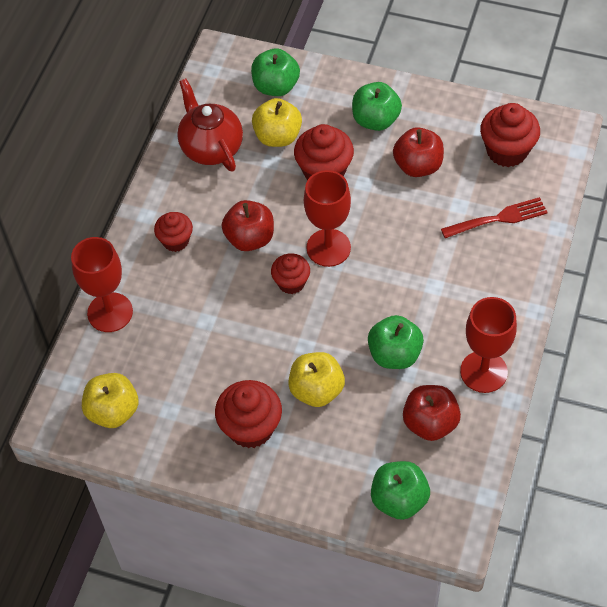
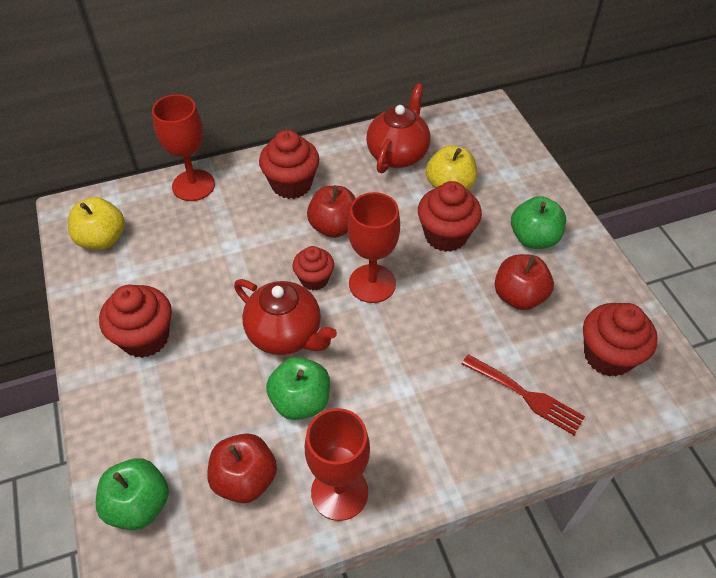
camera: 50 degrees right, 5 degrees down
(175, 241) = (291, 184): red cupcake -> red cupcake, size x1.58
(276, 86) = (495, 157): green apple -> none
(316, 390) = (217, 363): yellow apple -> none
(328, 331) = (286, 334): none -> red teapot

